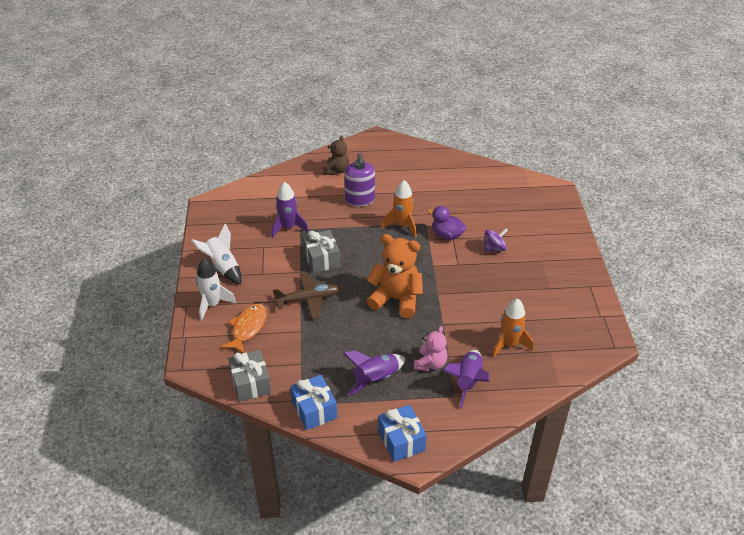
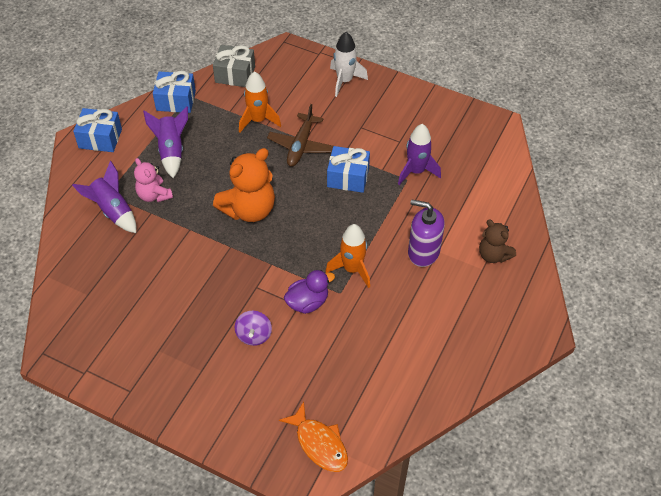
camera: 120 degrees right, 10 degrees up
(223, 267) = (390, 103): white rocket -> none
(248, 328) = (297, 93): orange fish -> orange fish (319, 443)
(321, 259) = (348, 177): grey gift -> blue gift
(509, 344) = (123, 266): orange rocket -> orange rocket (258, 120)

